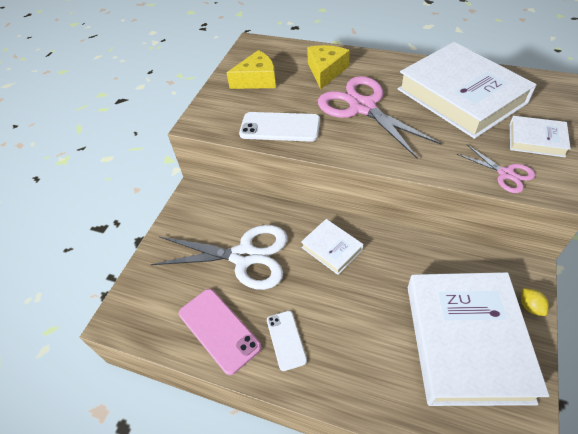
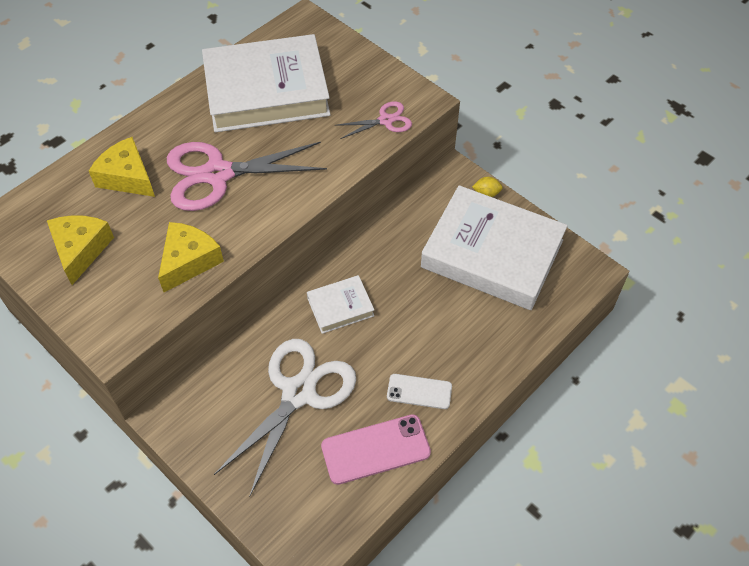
camera: 70 degrees left, 5 degrees up
(280, 127) = (189, 261): white phone -> yellow cheese
(536, 140) = (363, 77): white book -> none

